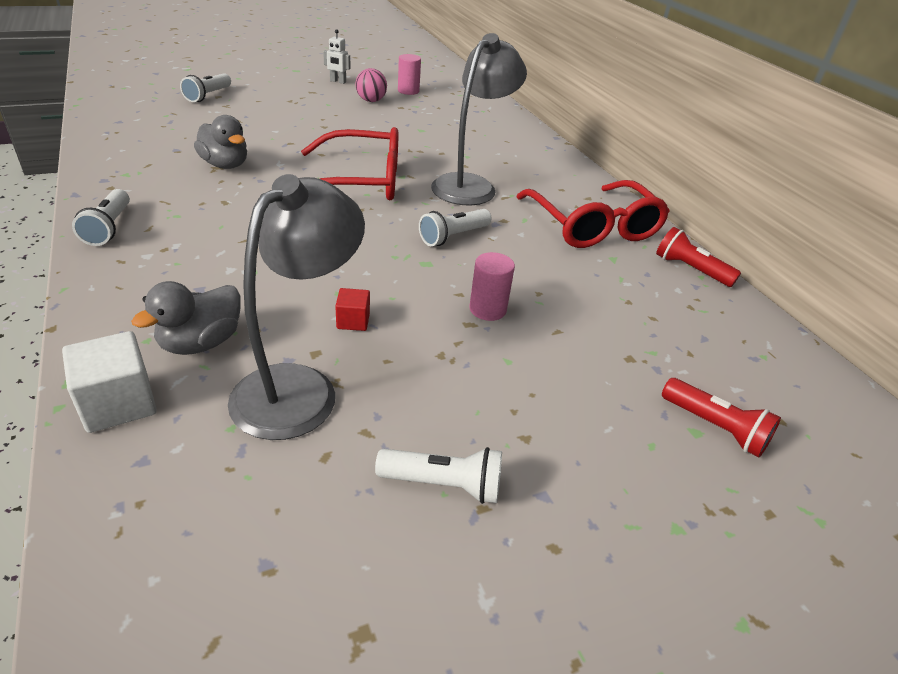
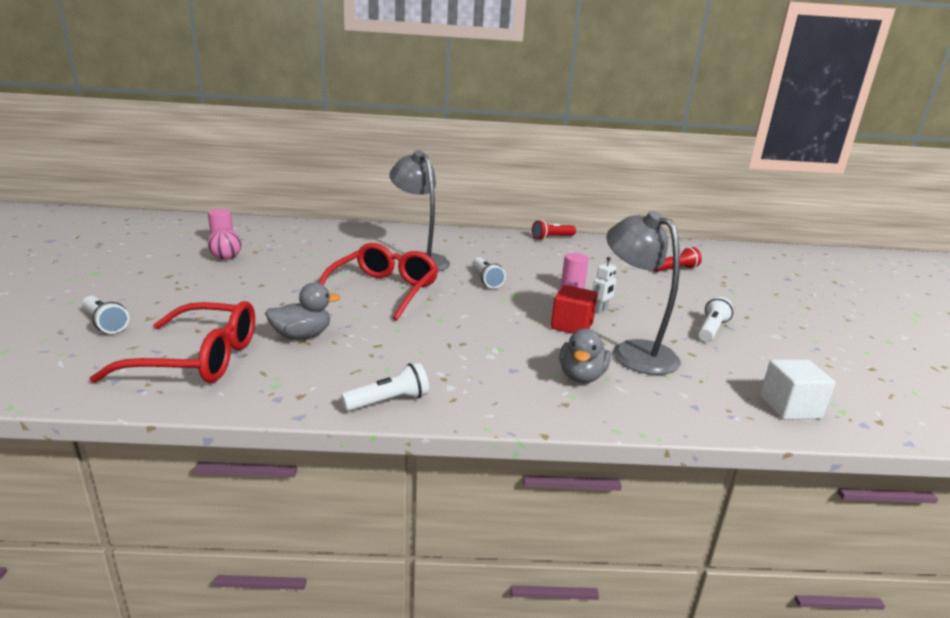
camera: 65 degrees left, 15 degrees down
(109, 228) = (389, 401): white flashlight -> white flashlight turned 45 degrees counterclockwise
(118, 403) = (641, 411): white cube -> white cube (789, 407)
(201, 343) = (581, 376): grey duck -> grey duck turned 45 degrees clockwise
(338, 81) = (158, 261): white robot -> white robot (600, 310)
(353, 321) = (571, 326): red cube -> red cube, size x1.75
(592, 226) = (495, 244): red glasses -> red glasses (197, 359)

